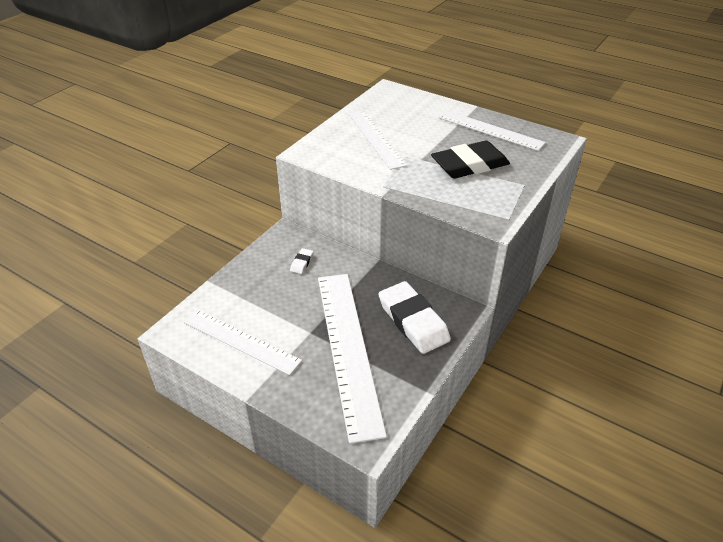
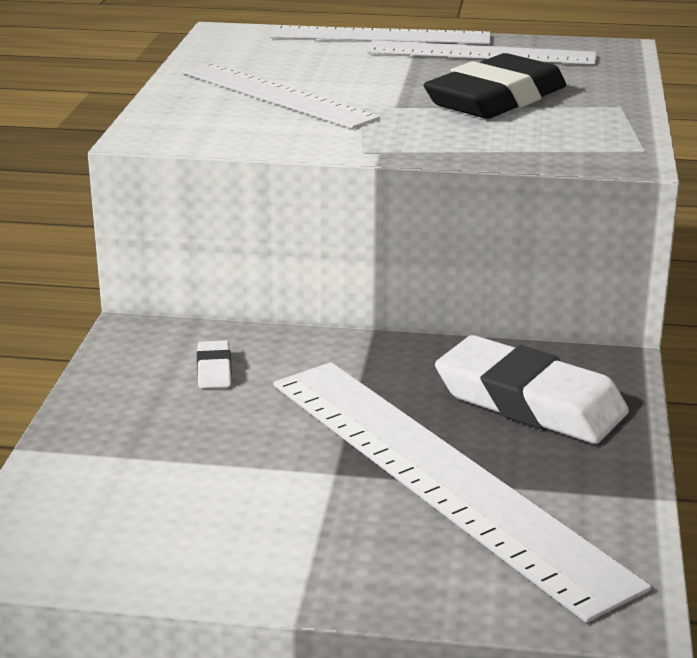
camera: 25 degrees left, 15 degrees down
(241, 341) = (192, 527): white ruler -> white ruler (380, 36)

